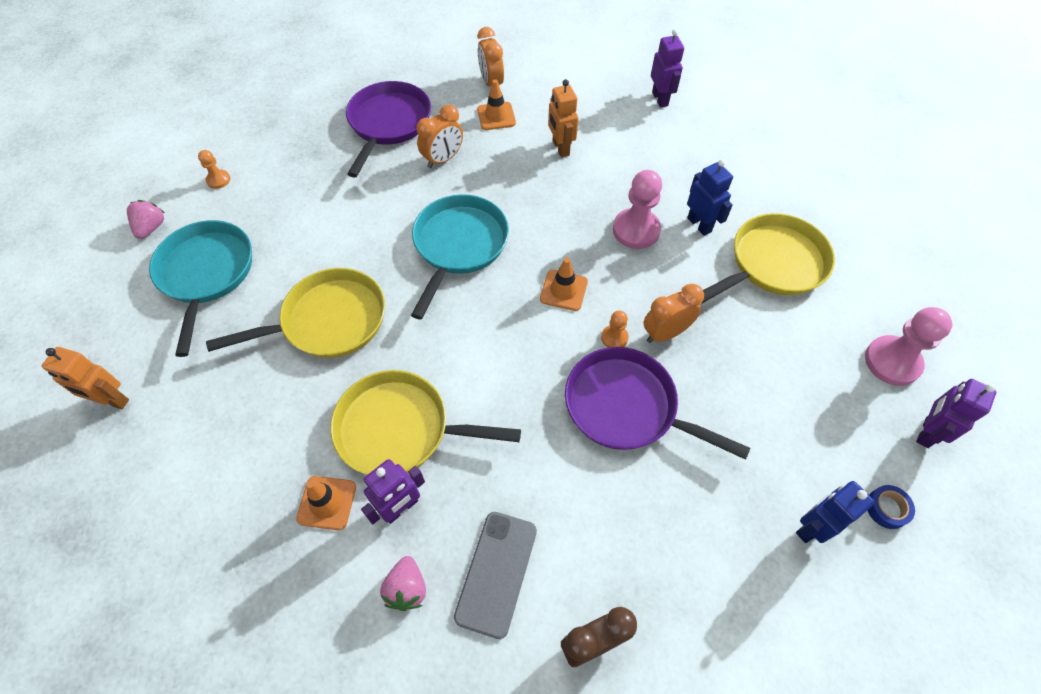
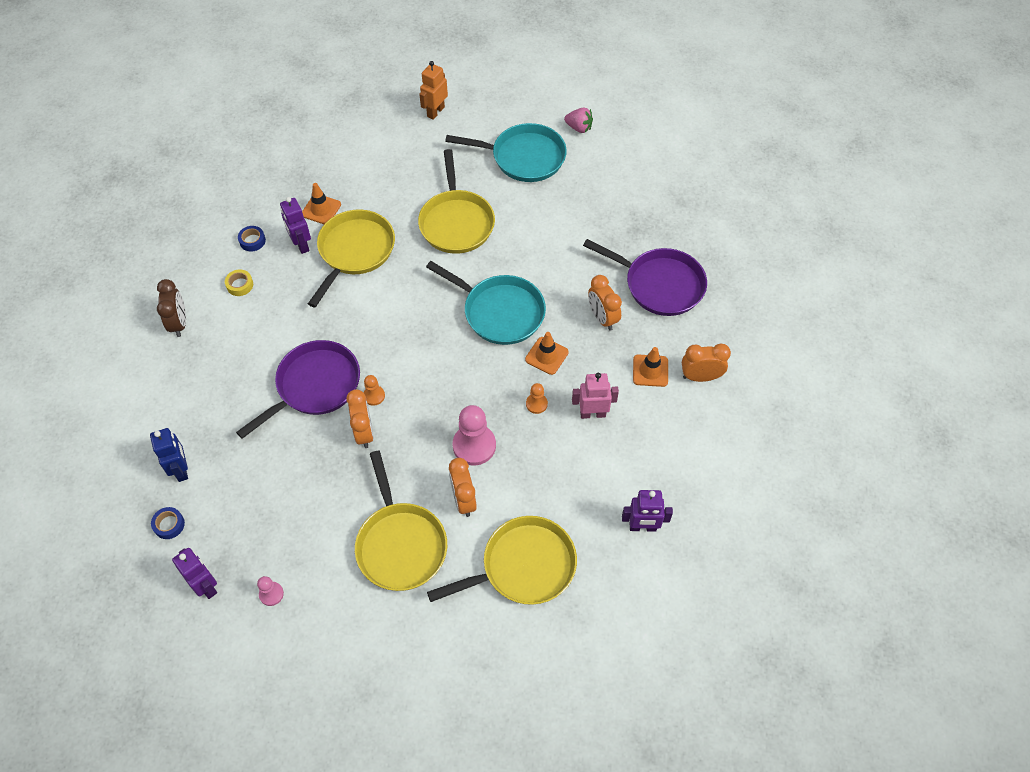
camera: 105 degrees right, 0 degrees up
(218, 180) = (619, 166): orange pawn -> orange pawn (536, 404)
(407, 588) = (252, 241): pink strawberry -> blue tape
(496, 573) = (240, 285): grey phone -> yellow tape
(560, 148) = (592, 413): orange robot -> pink robot
(563, 290) = (430, 373): orange traffic cone -> orange traffic cone (546, 356)
(699, 224) = (463, 500): blue robot -> orange clock
(740, 167) = (523, 566): none -> yellow pan
(892, 362) = (271, 594): pink pawn -> pink pawn, size x0.51

